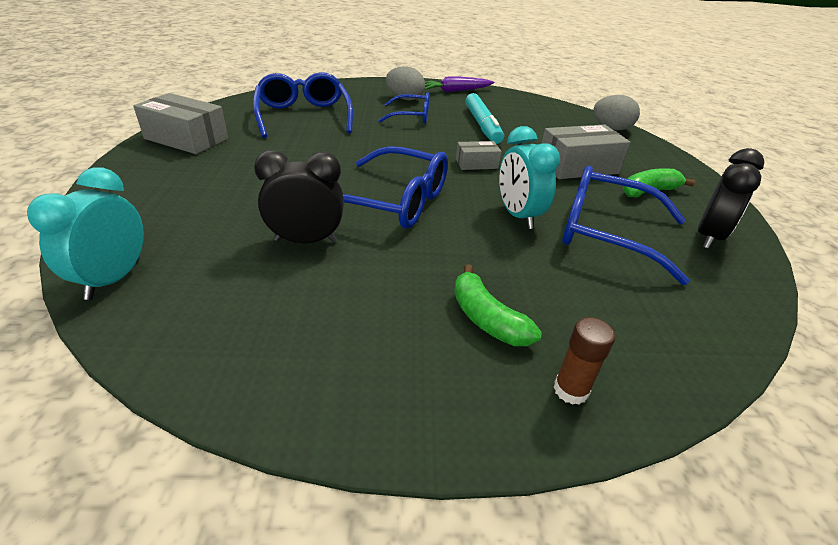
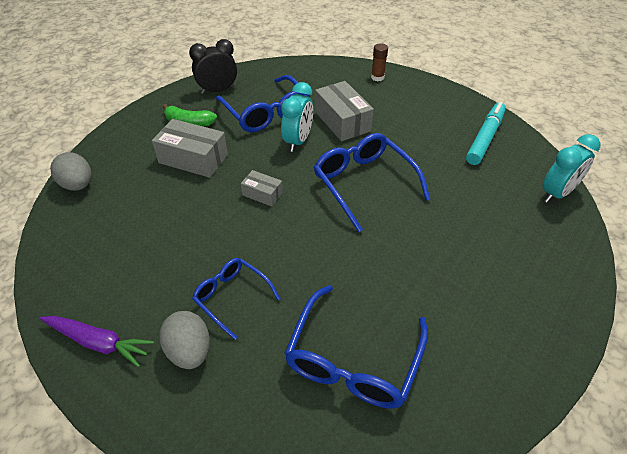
camera: 140 degrees left, 10 degrees up
(186, 139) = (508, 360): grey box -> grey box (342, 121)
(306, 241) = (440, 176): black clock -> none
(482, 125) = (182, 244): turquoise marker -> turquoise marker (484, 138)
(486, 318) = (381, 105): green banana -> none

